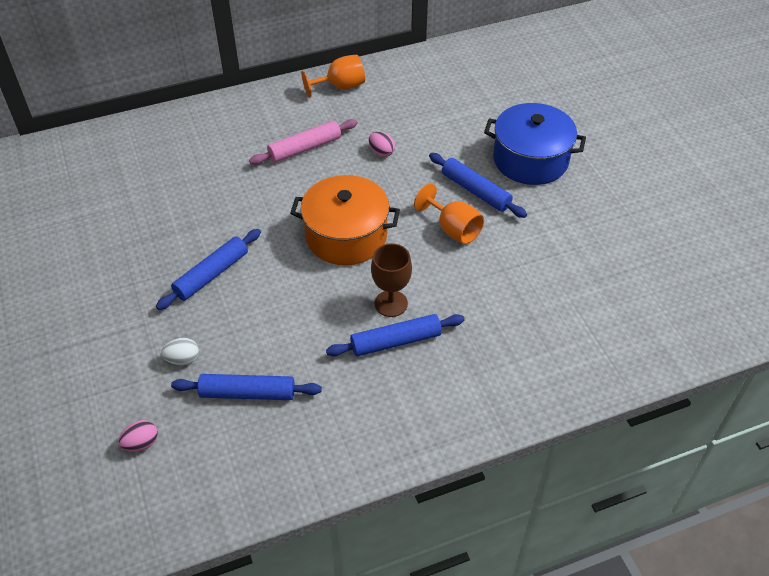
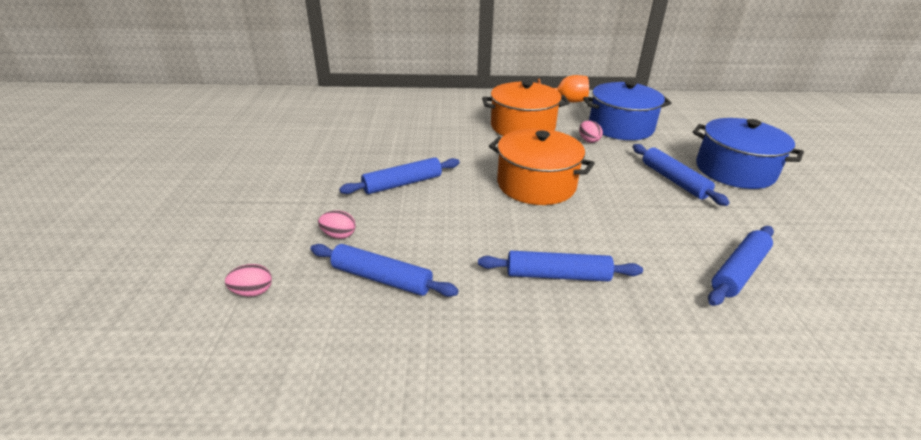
camera: 20 degrees right, 15 degrees down
(183, 359) = (339, 235): white egg -> pink egg
(305, 148) = (522, 127): pink rolling pin -> orange pot
(391, 303) = (563, 242): brown goblet -> none
(410, 119) = (620, 127): none -> blue pot
(453, 229) = (644, 201): orange goblet -> none
(540, 290) = (739, 271): none -> blue rolling pin

